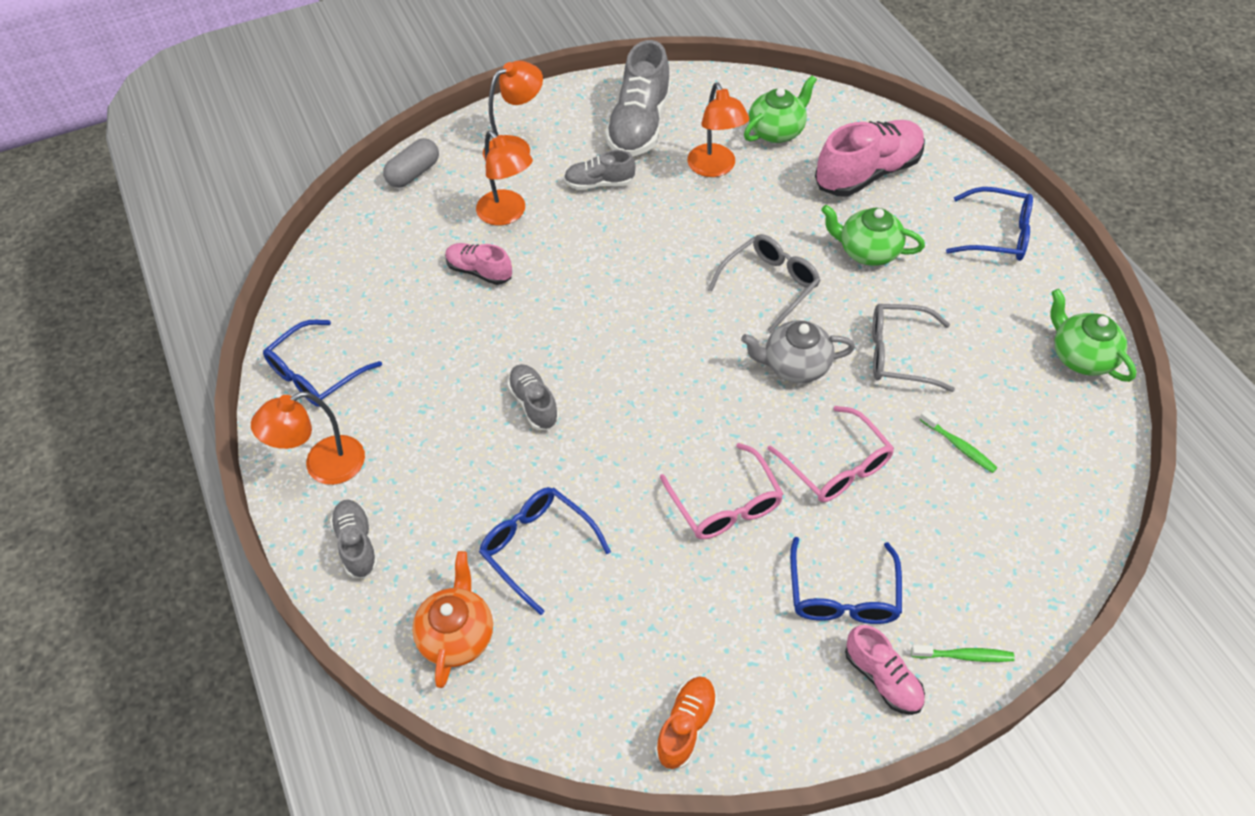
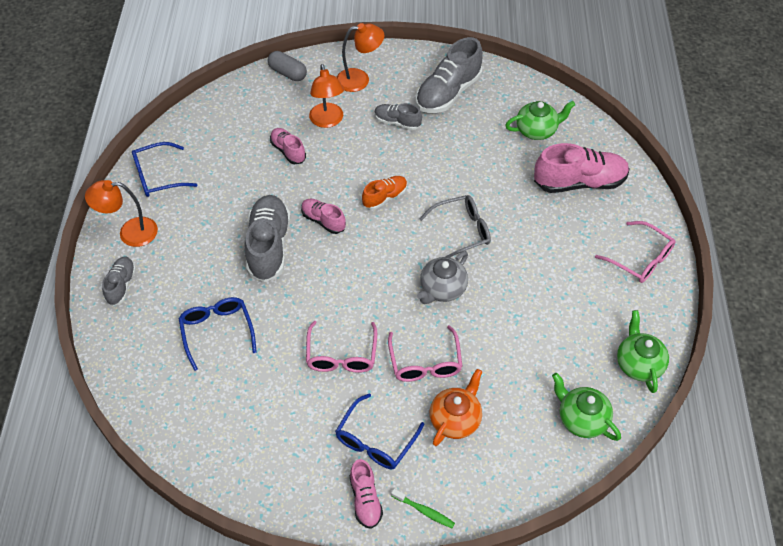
camera: 25 degrees right, 0 degrees up
(413, 173) = (288, 73): grey capsule -> grey capsule turned 60 degrees clockwise
(457, 635) = (143, 360): orange teapot -> orange teapot (455, 419)
(534, 404) = (269, 246): grey shoe -> grey shoe, size x1.83
(585, 342) = (323, 221): none -> pink shoe
(686, 726) = (234, 471): orange shoe -> orange shoe (385, 197)
(715, 168) = (478, 140): orange lamp -> none
(794, 365) = (442, 289): grey teapot -> grey teapot turned 75 degrees counterclockwise
(867, 251) = (541, 235): green teapot -> green teapot (581, 419)
(898, 354) = (514, 310): grey glasses -> none
(959, 446) = (512, 385): green toothbrush -> none
(997, 234) = (640, 259): blue glasses -> pink glasses

